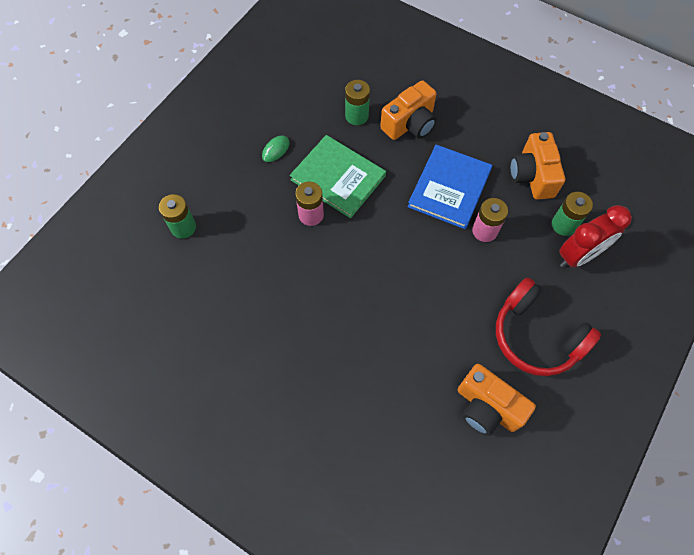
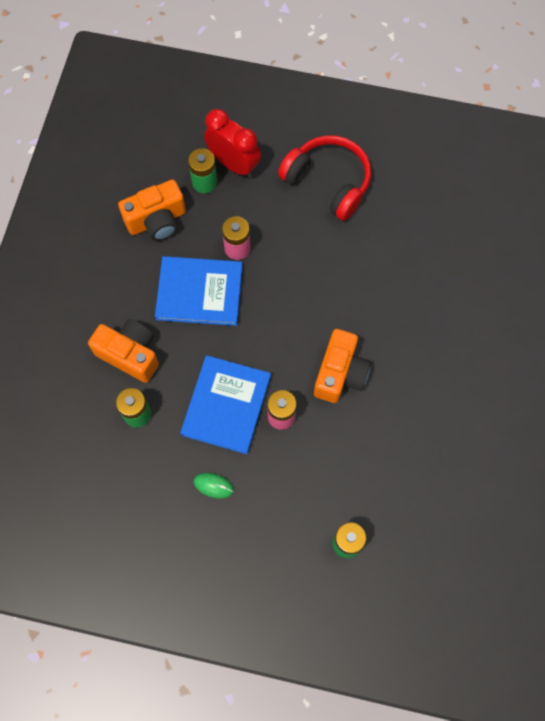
camera: 110 degrees left, 5 degrees up
(338, 178) = (226, 405): green book -> blue book
(487, 407) = (408, 205): orange camera -> orange camera (340, 373)
(536, 336) = (328, 182): red headphones -> red headphones turned 75 degrees counterclockwise

